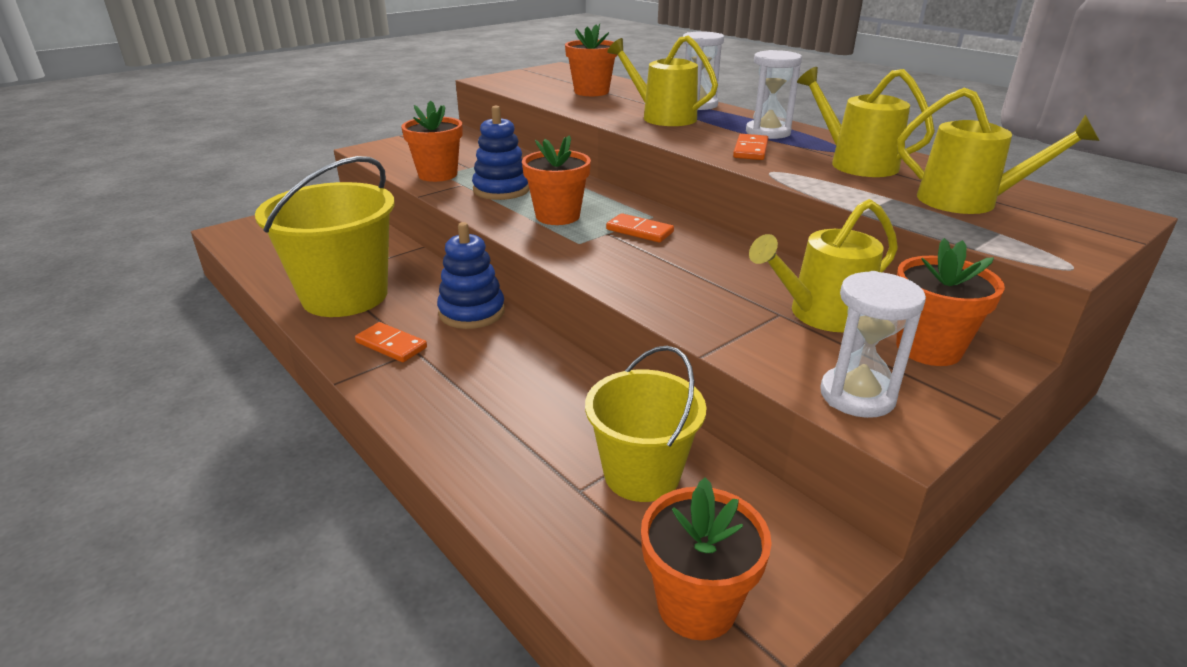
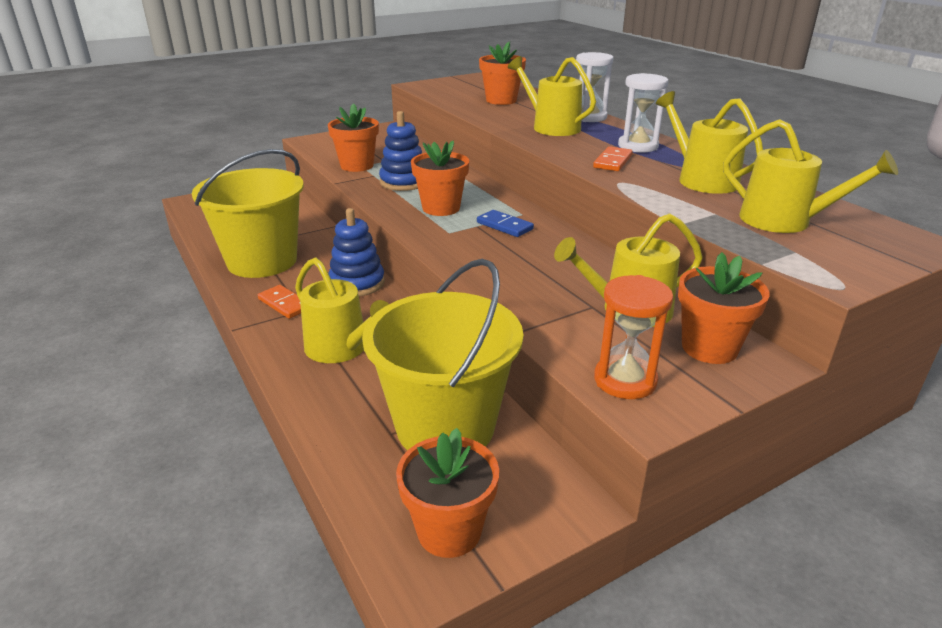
camera: 10 degrees right, 0 degrees up
(481, 392) = (341, 348): none -> yellow watering can
(639, 231) = (504, 226): orange domino -> blue domino
(641, 474) = (445, 427): yellow bucket -> yellow bucket, size x1.56
(857, 395) = (625, 380): white hourglass -> orange hourglass

